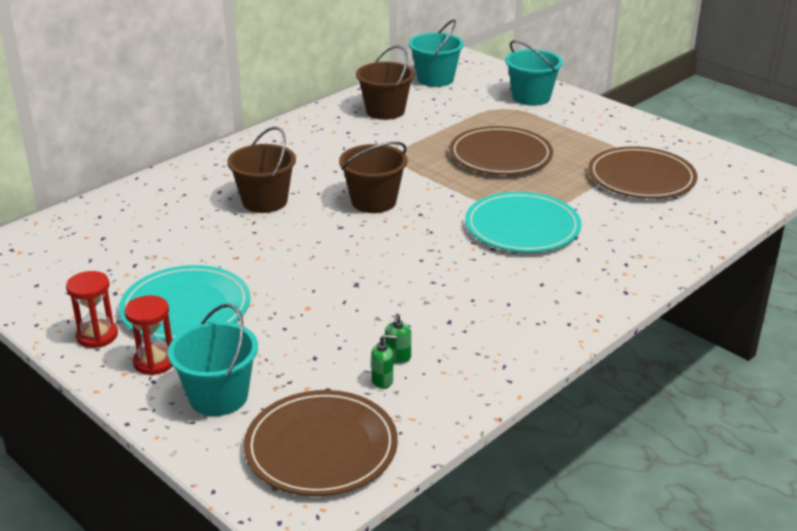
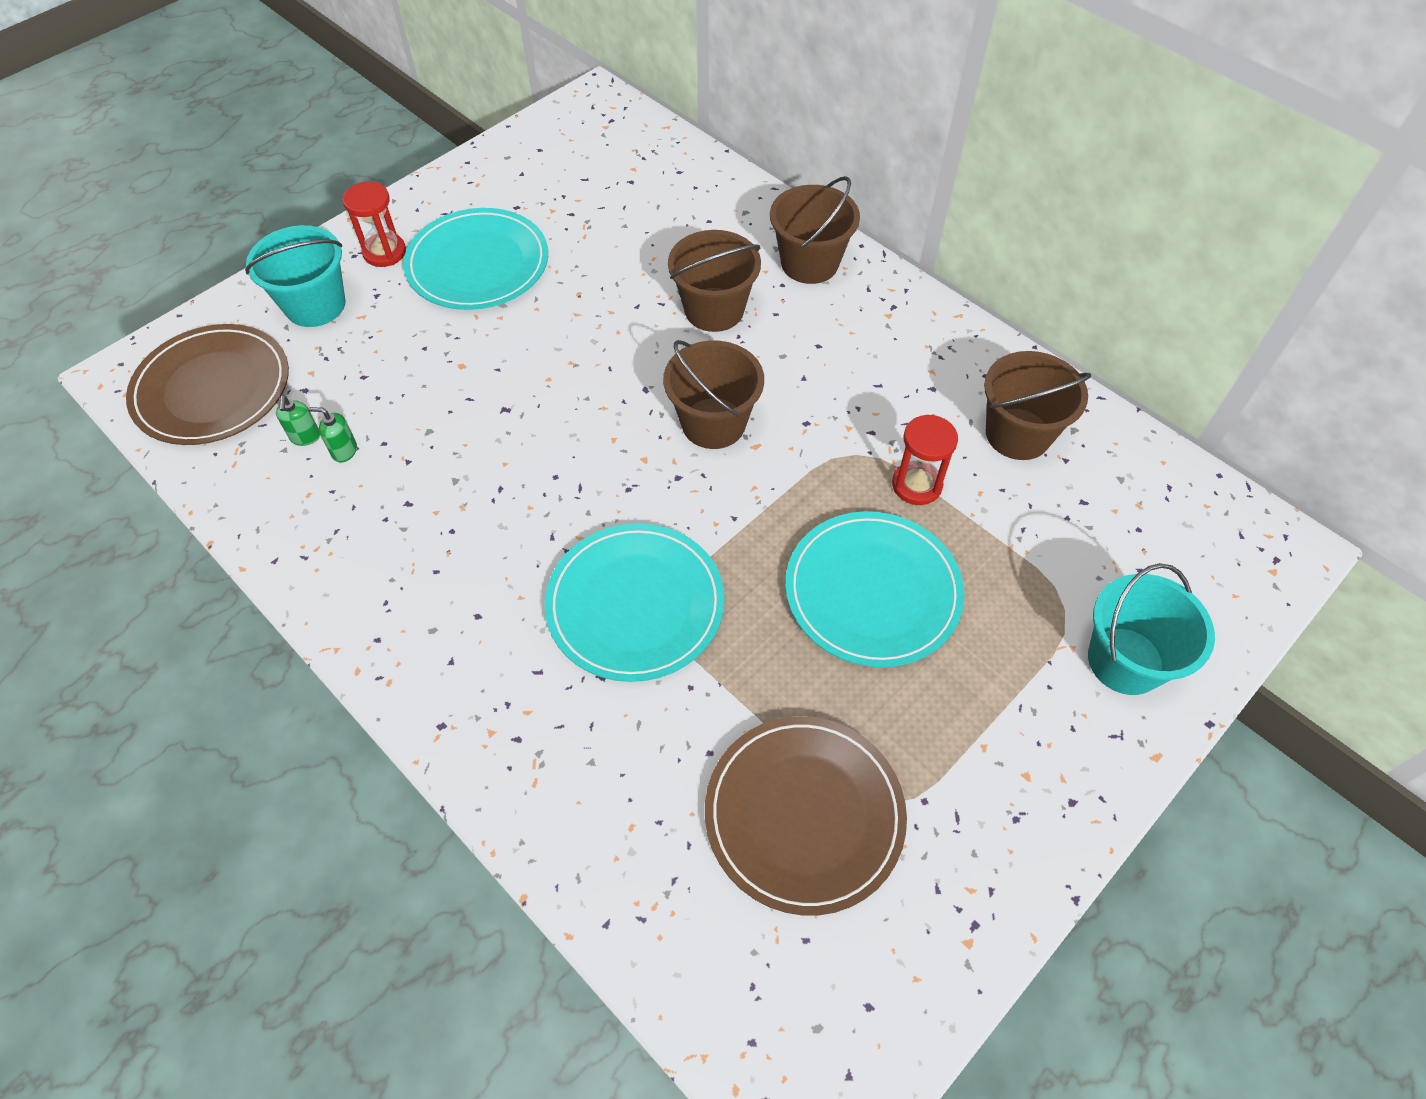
camera: 90 degrees right, 25 degrees up
(97, 336) = (439, 206): red hourglass -> red hourglass (916, 485)
(224, 166) = (809, 263): none -> brown bucket
(435, 79) = (1170, 506): turquoise bucket -> none
(500, 155) = (872, 591): brown plate -> turquoise plate

